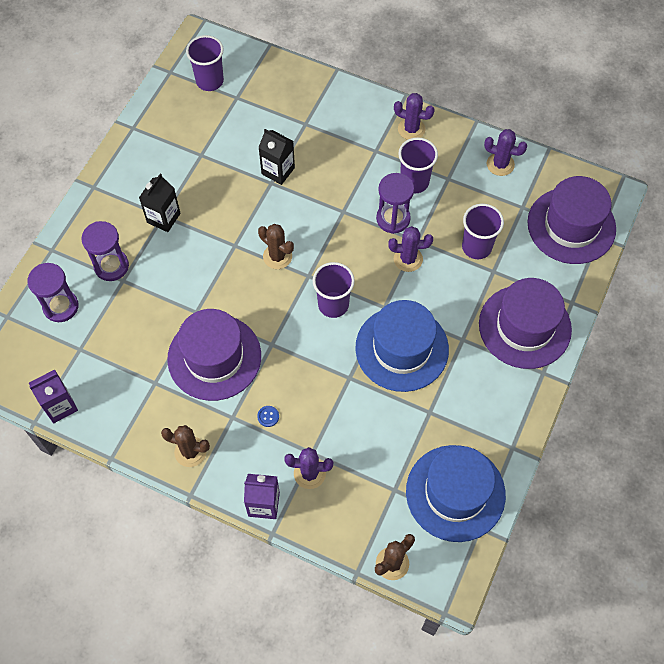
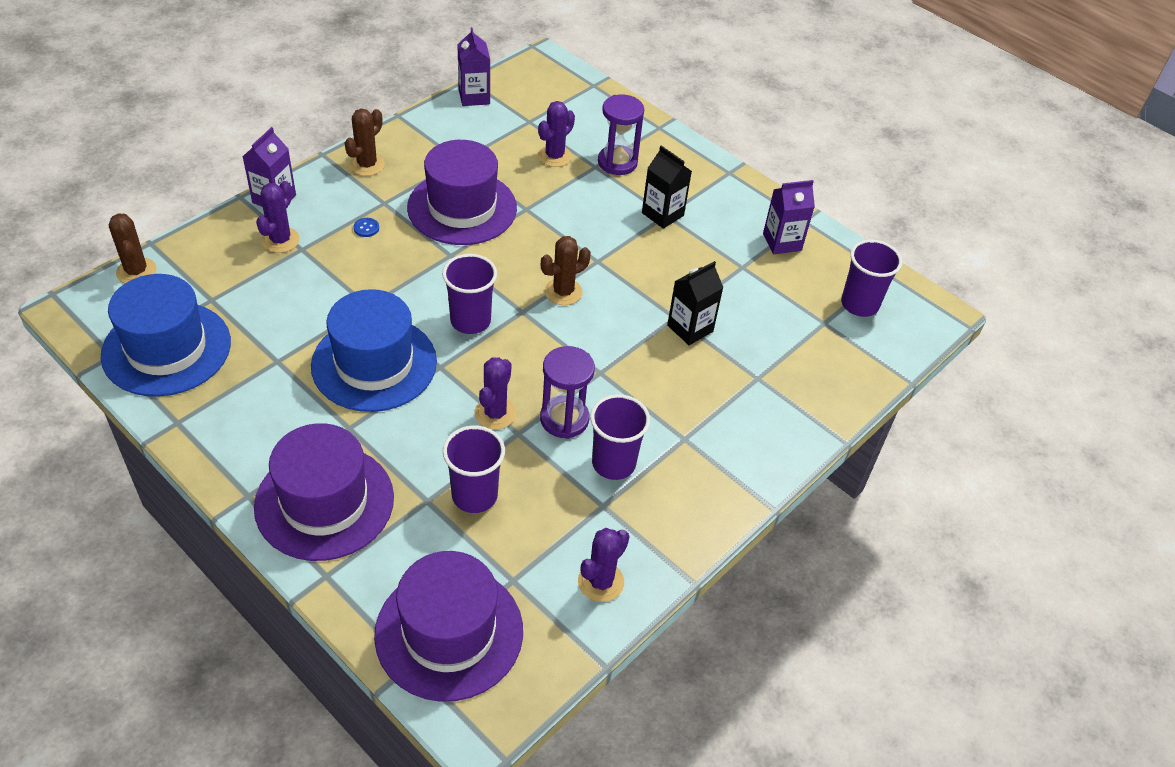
camera: 105 degrees right, 15 degrees down
(61, 306) = (586, 119): purple hourglass -> none
(163, 136) = (782, 242): none -> purple carton
(411, 129) = (707, 492): purple cactus -> purple cactus (554, 156)

